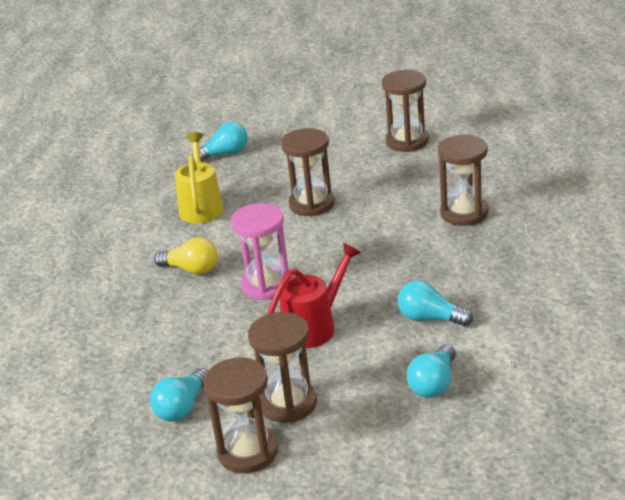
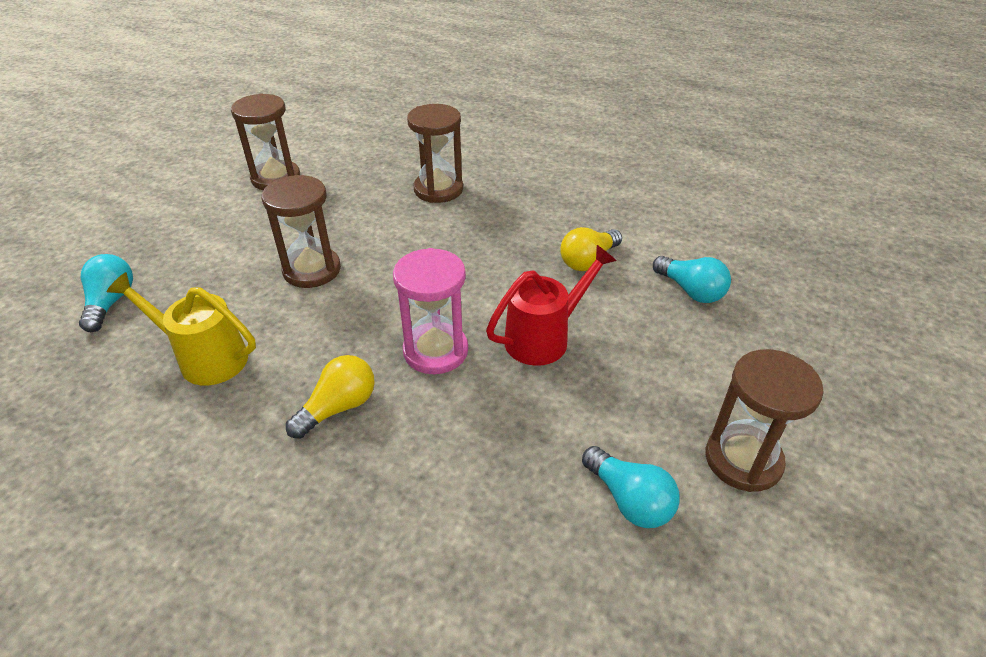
camera: 70 degrees left, 10 degrees up
(288, 403) = (670, 399): brown hourglass -> none
(315, 326) = (545, 337): red watering can -> red watering can turned 75 degrees clockwise
(430, 318) = (588, 261): turquoise light bulb -> yellow light bulb

